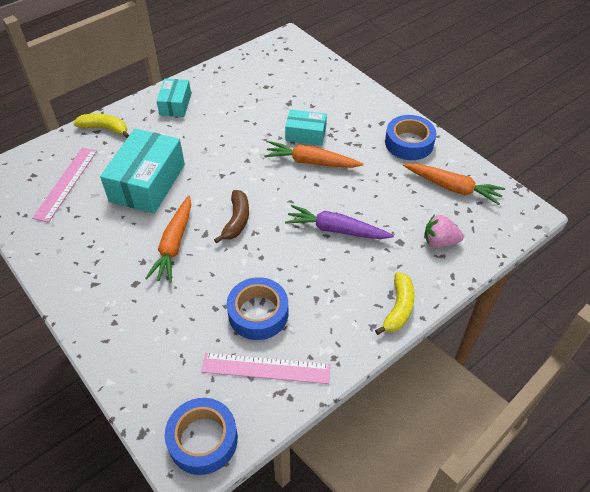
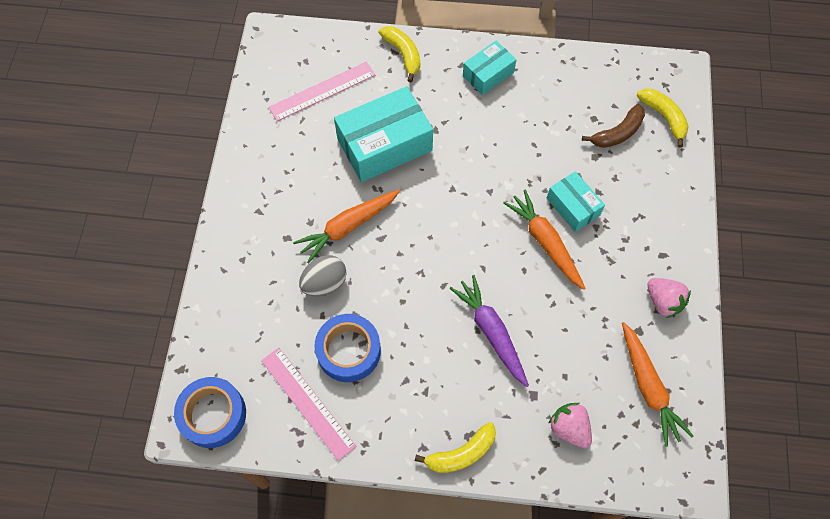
camera: 45 degrees right, 15 degrees up
(195, 288) = (324, 283): none -> grey egg
(236, 220) = (418, 247): brown banana -> brown banana (617, 133)
(304, 62) = (664, 117): none -> yellow banana
(409, 143) = (663, 301): blue tape -> pink strawberry

